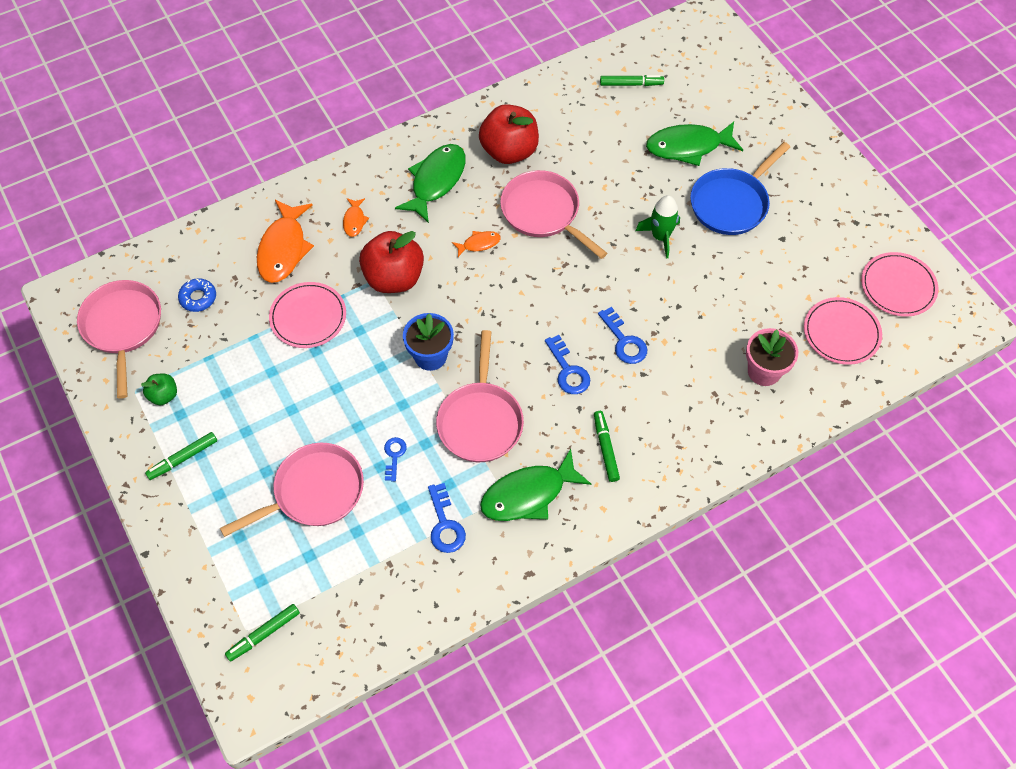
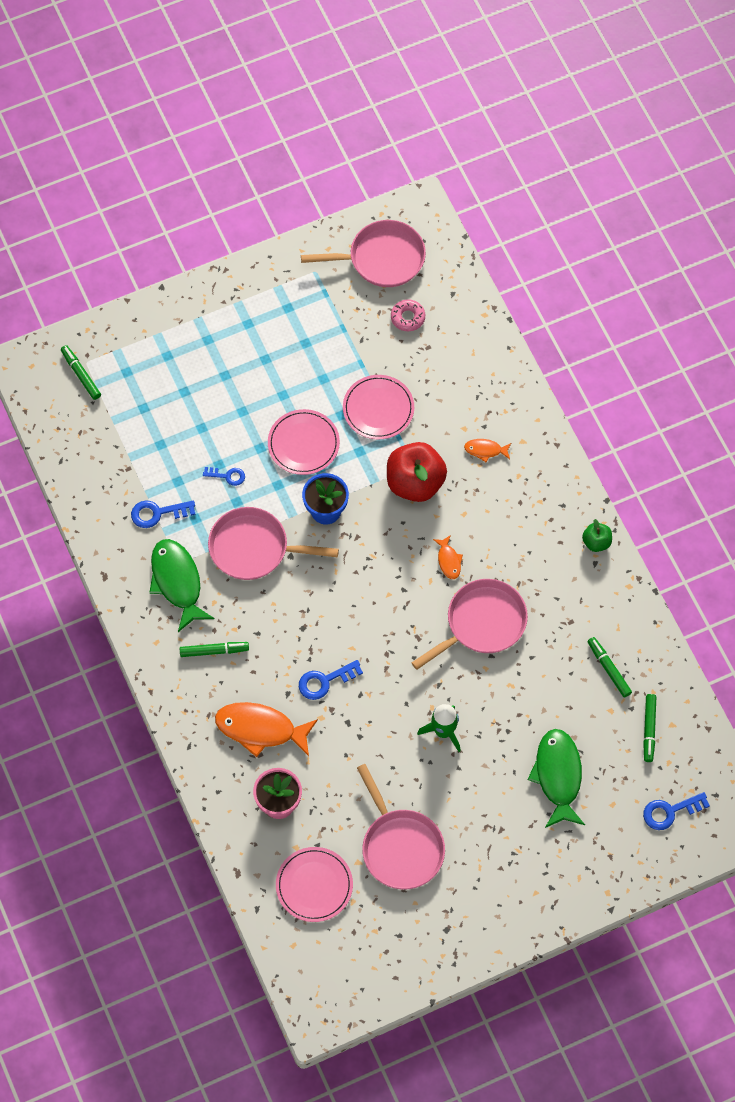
camera: 95 degrees right, 5 degrees up
(164, 395) = (308, 294): green apple -> green apple (596, 542)
(183, 458) = (244, 311): green marker -> green marker (609, 669)
(198, 298) = (408, 317): blue donut -> pink donut
(283, 248) = (457, 388): orange fish -> orange fish (261, 729)
(313, 492) = (200, 412): pink pan -> pink pan (400, 847)
(436, 181) = (528, 526): green fish -> none
(509, 151) = (563, 598): red apple -> none
(568, 370) = (298, 627): blue key -> blue key (670, 811)
(732, 203) = (480, 808): blue pan -> none
(898, 286) = (363, 954): pink plate -> pink plate (303, 443)

